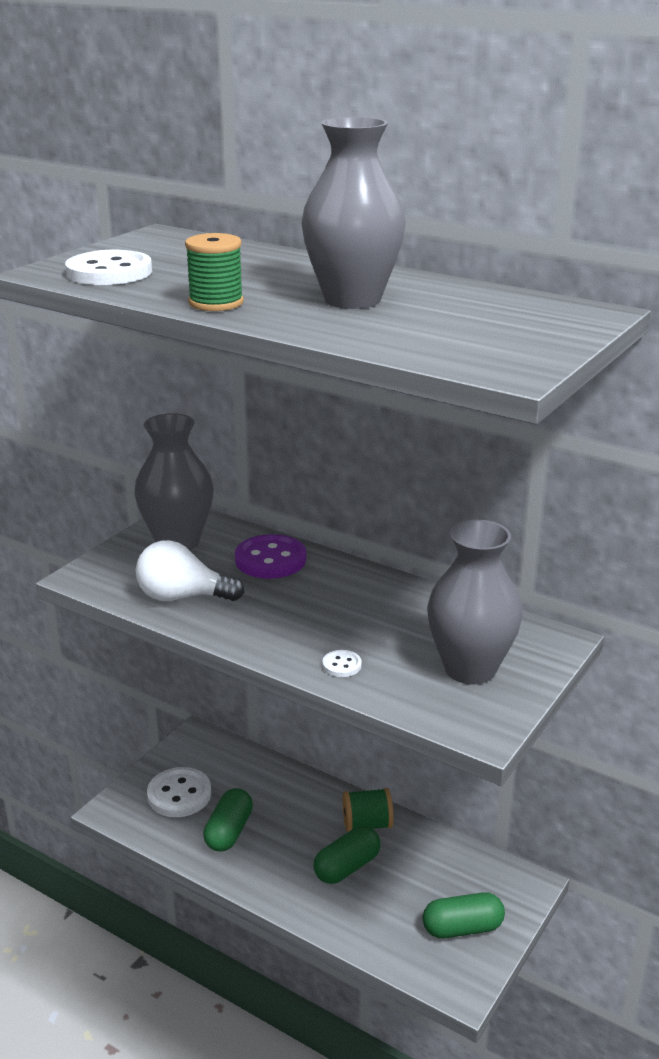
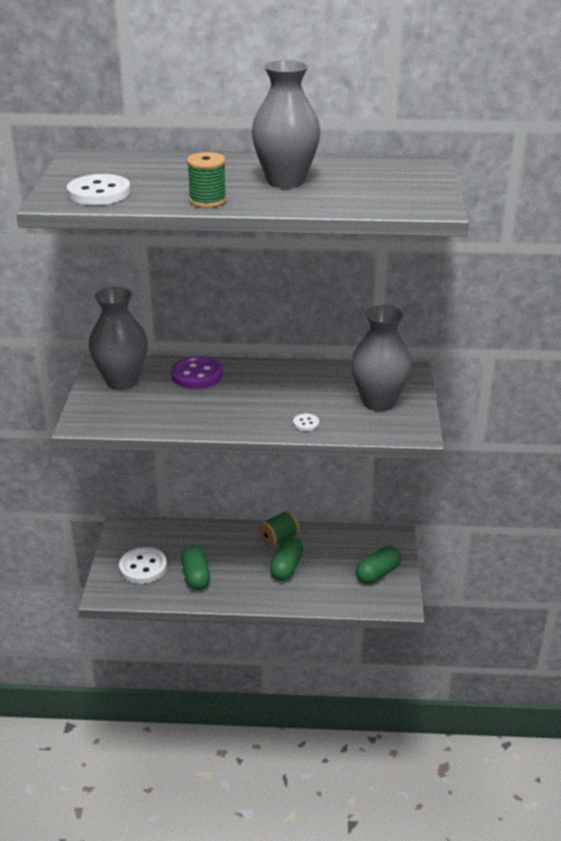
camera: 30 degrees left, 5 degrees up
(182, 597) = (165, 415): white light bulb -> none

